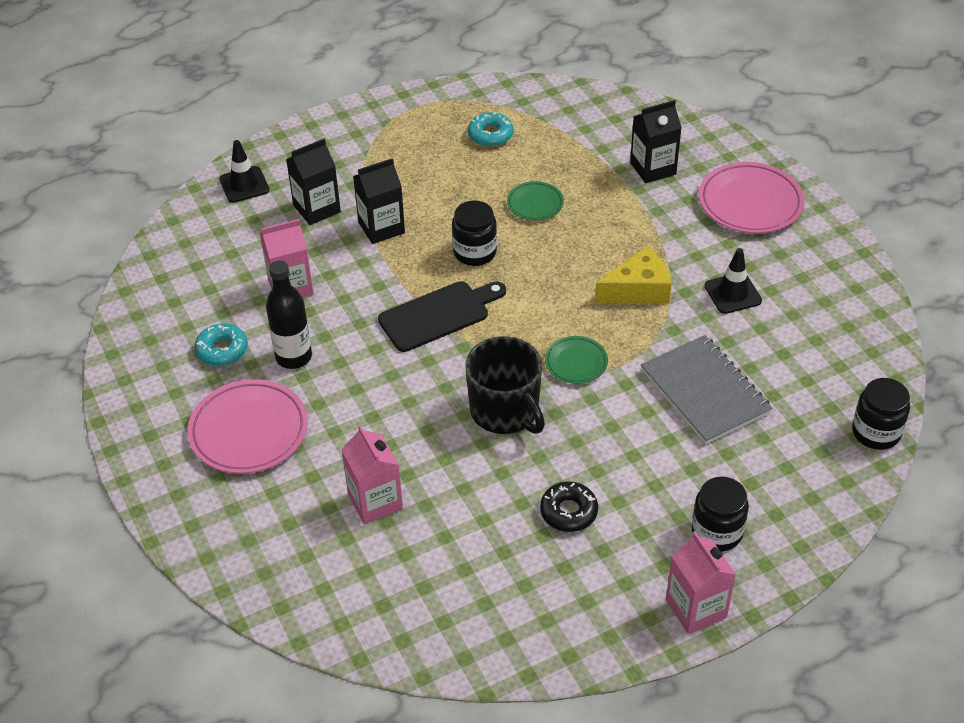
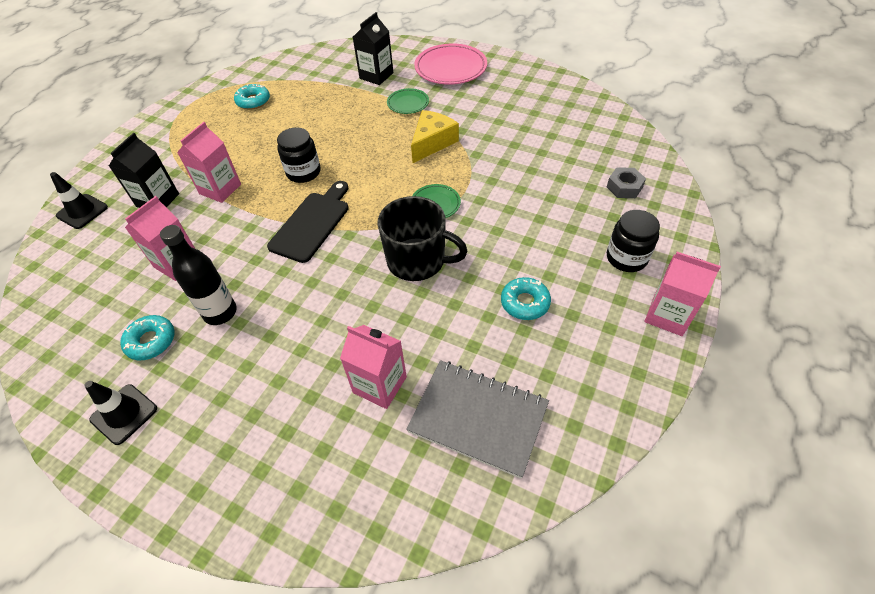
camera: 35 degrees left, 5 degrees up
(249, 431) = (225, 393): pink plate -> none
(381, 227) = (220, 189): black carton -> pink carton
(535, 204) = (319, 126): green plate -> green plate (408, 103)
(568, 511) = (525, 303): black donut -> turquoise donut
(705, 392) = (531, 179): grey notebook -> grey notebook (478, 418)
(732, 293) = (490, 118): black traffic cone -> black traffic cone (124, 414)
(800, 460) = (624, 187): none -> grey nut
(876, 432) = (645, 150): black jar -> none

